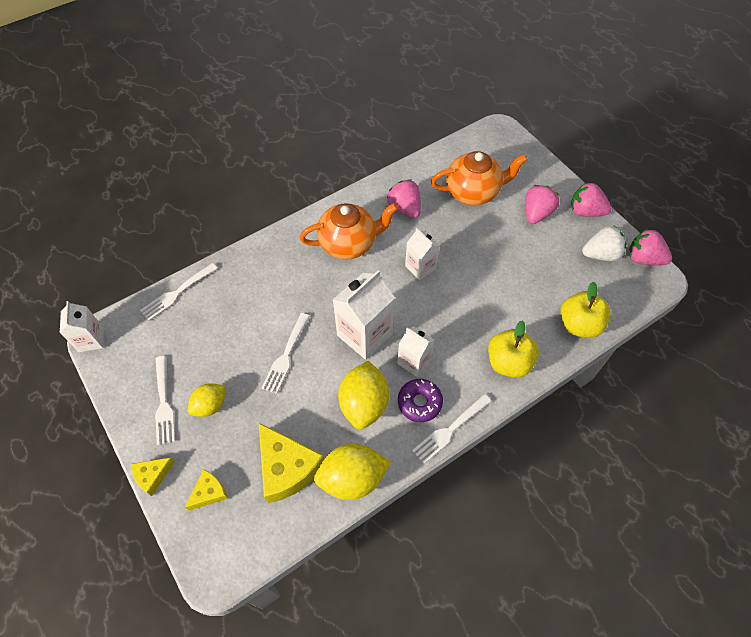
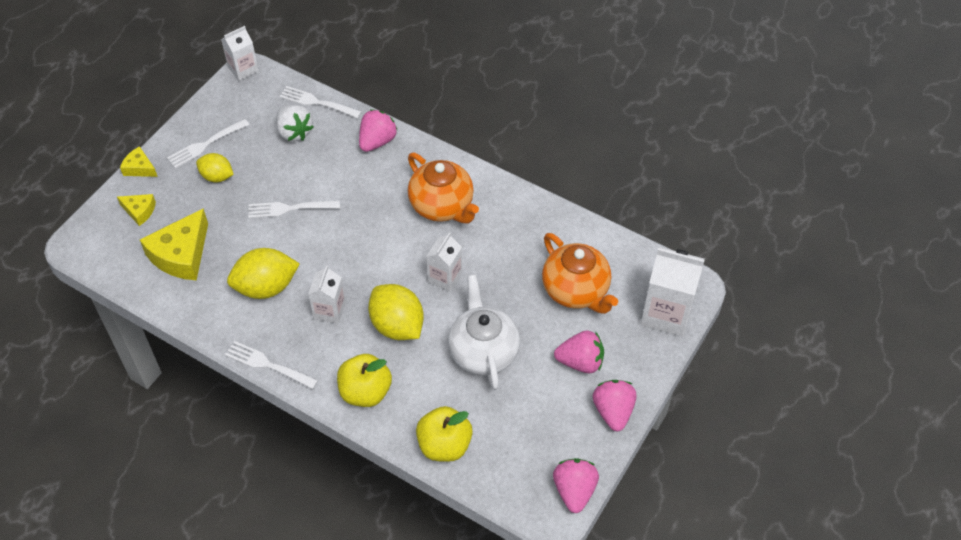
camera: 65 degrees right, 5 degrees down
(352, 478) = (190, 306): yellow lemon -> yellow lemon (397, 326)
(364, 334) = (341, 260): white carton -> white carton (666, 313)
(404, 208) = (515, 236): pink strawberry -> pink strawberry (377, 141)
(419, 402) = (286, 330): purple donut -> none
(503, 268) = (483, 352): none -> white teapot
(600, 254) = (555, 443): white strawberry -> white strawberry (294, 132)

